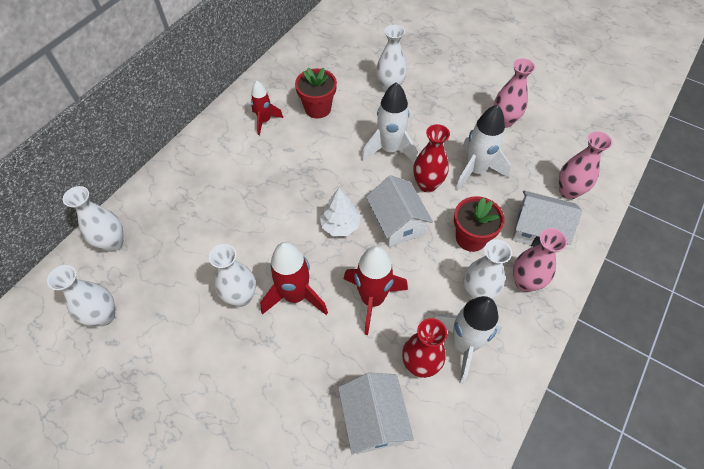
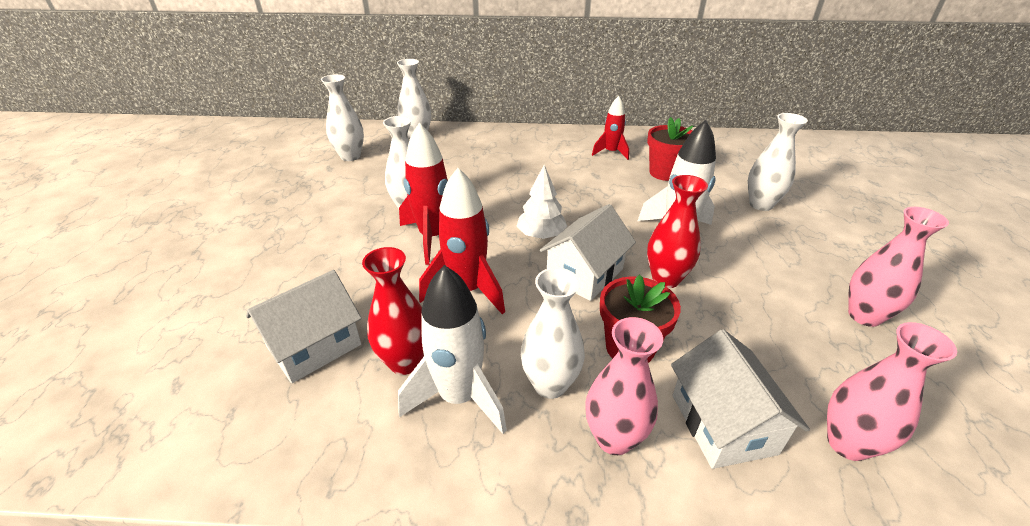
camera: 60 degrees right, 20 degrees down
(475, 171) = (741, 315): white rocket -> none

